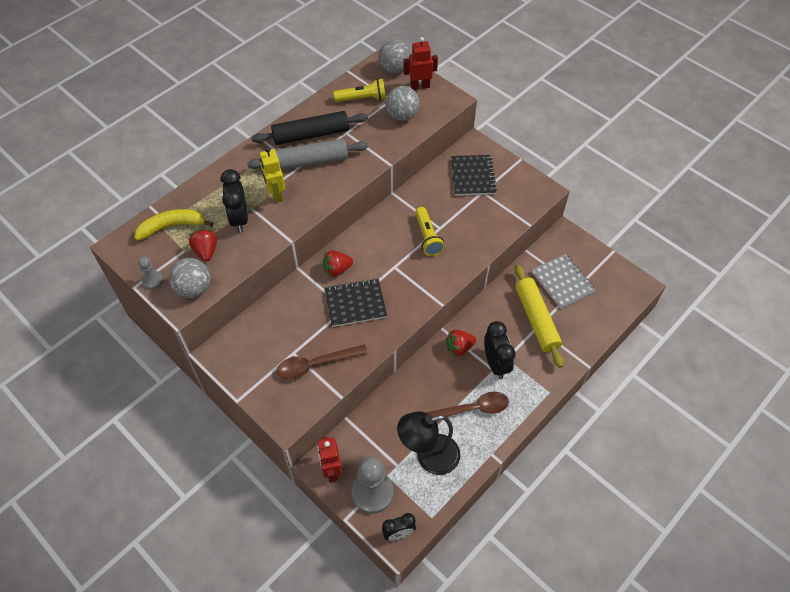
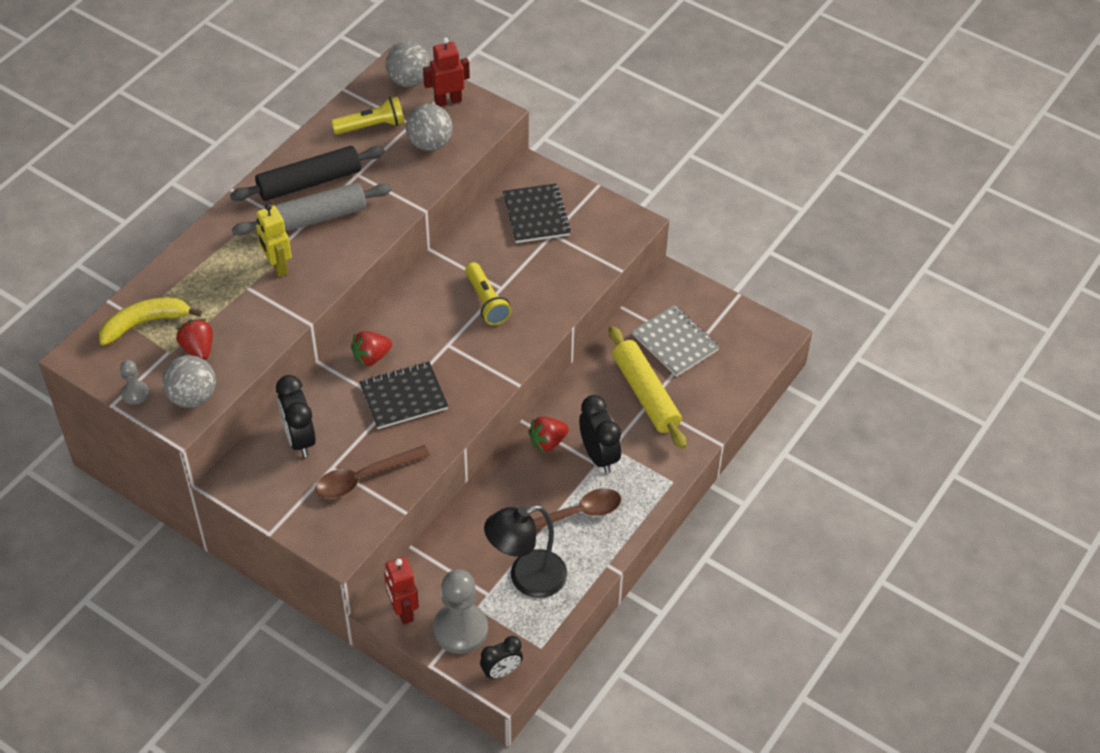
camera: 10 degrees left, 5 degrees down
(239, 219) = (234, 303): black clock -> black clock (300, 439)

